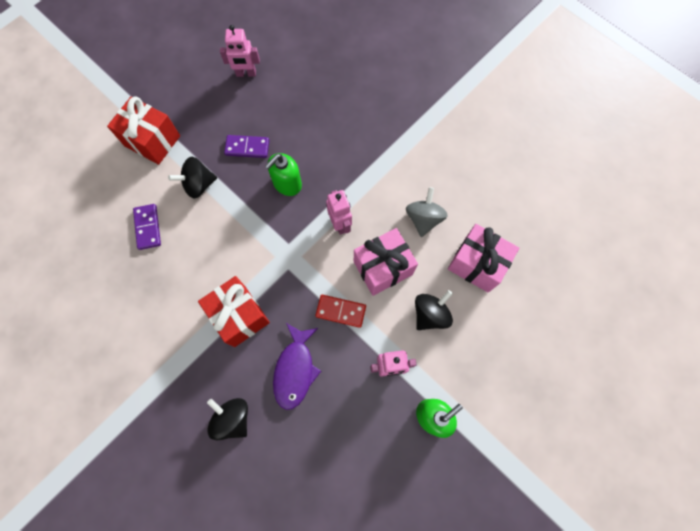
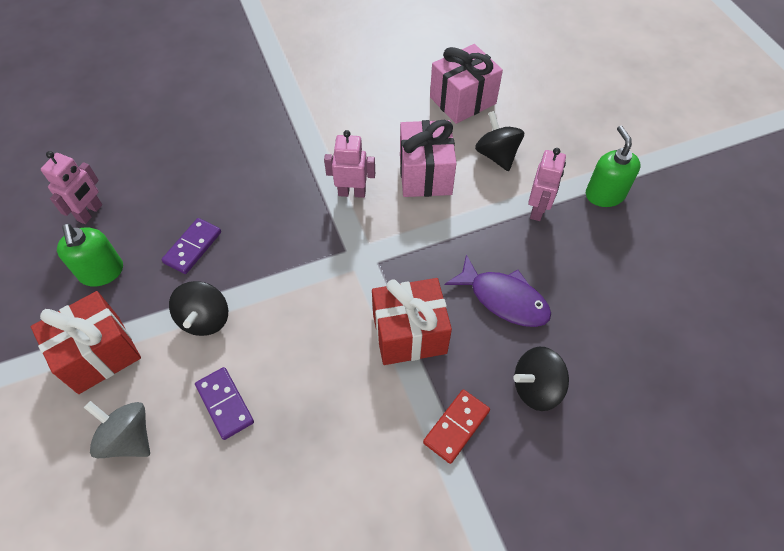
camera: 65 degrees left, 15 degrees down
(148, 227) = (224, 404): purple domino -> purple domino turned 45 degrees clockwise
(287, 184) = (269, 224): green soap dispenser -> green soap dispenser (102, 272)
(341, 311) = (455, 230): red domino -> red domino (456, 426)
(423, 219) = (390, 121): grey spinning top -> grey spinning top (128, 438)

